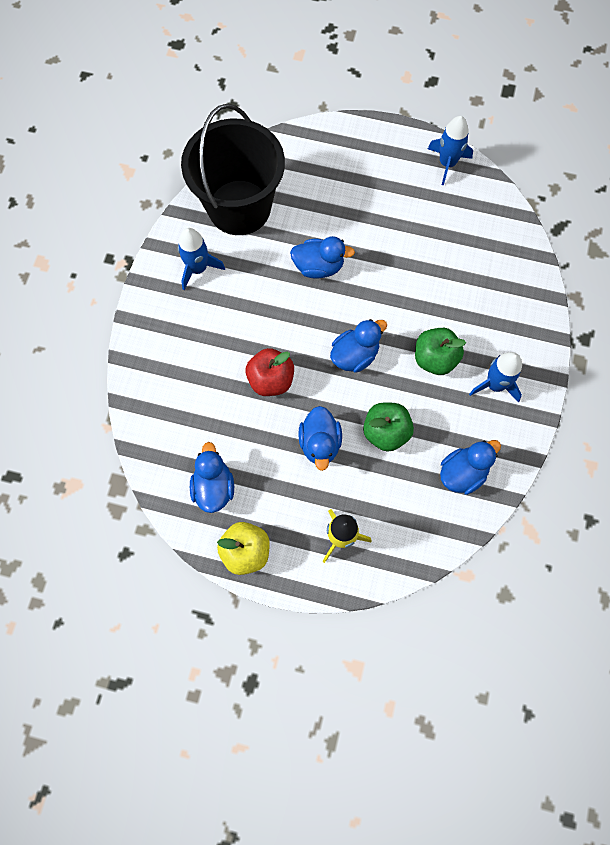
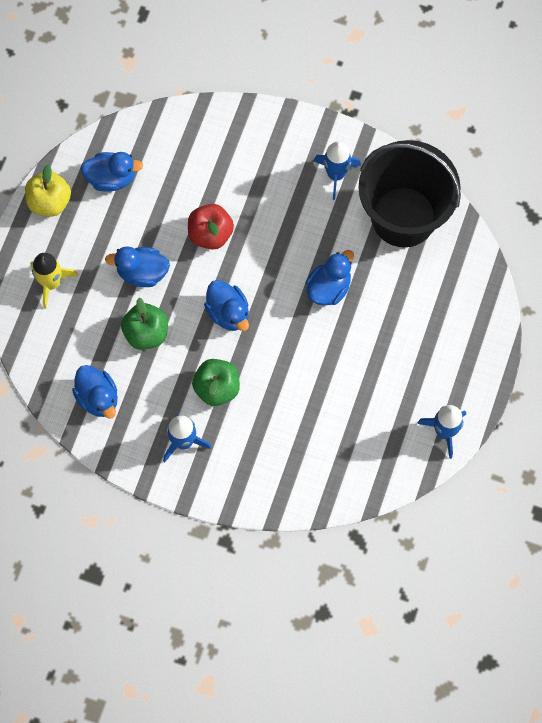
camera: 95 degrees right, 0 degrees up
(319, 267) = (329, 288): blue duck -> blue duck turned 150 degrees counterclockwise

